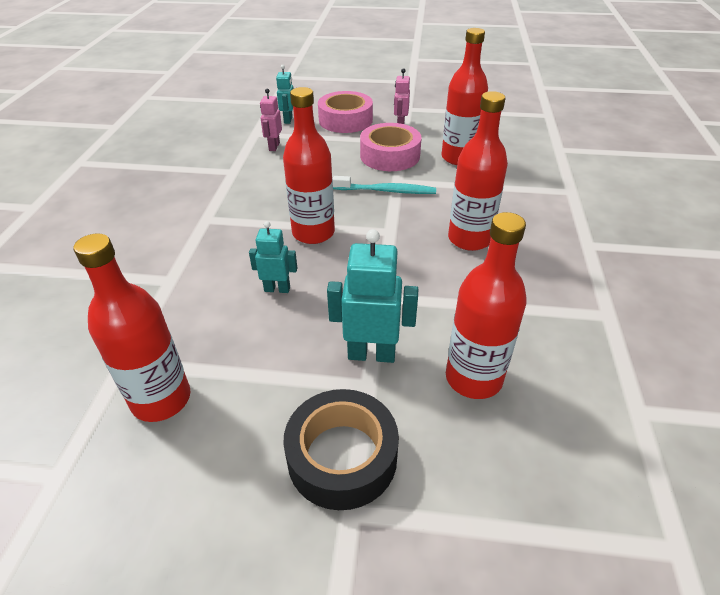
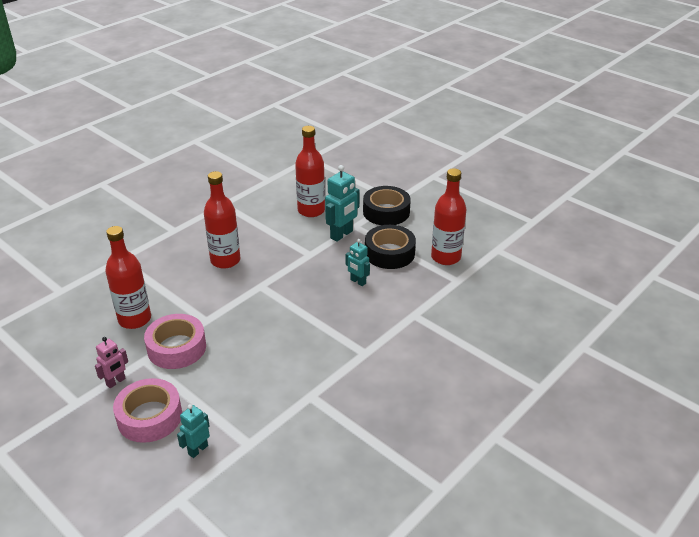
camera: 145 degrees left, 5 degrees down
(265, 358) = (389, 253): none -> black tape
(274, 147) = (250, 411): pink robot -> none
(313, 233) = (305, 306): red bottle -> none
(371, 354) = (341, 235): turquoise robot -> turquoise robot turned 90 degrees counterclockwise
(386, 191) = (224, 315): turquoise toothbrush -> none

